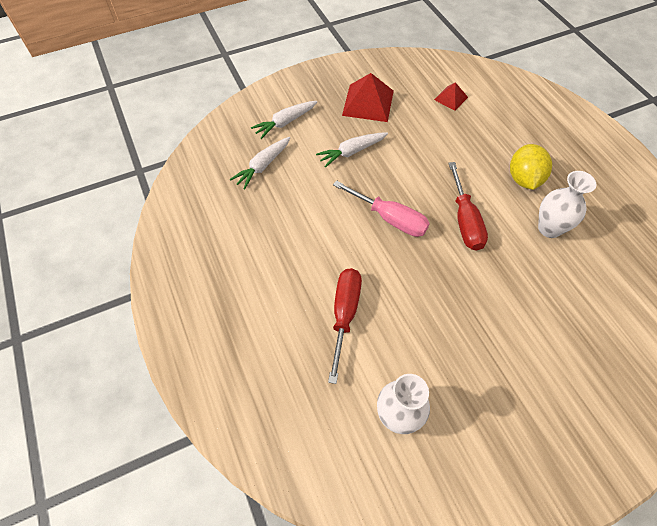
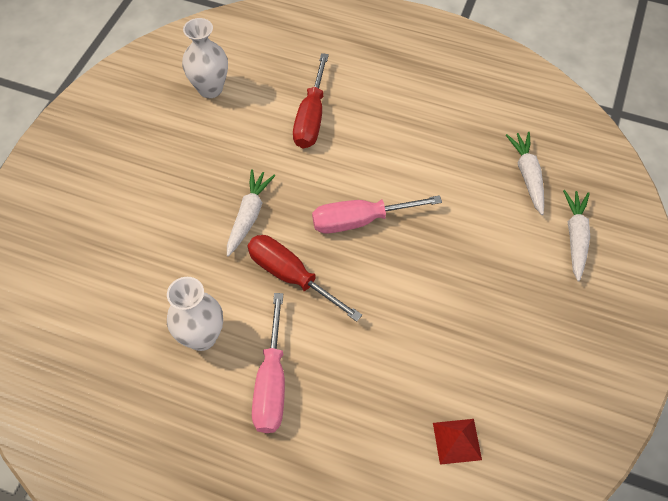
camera: 135 degrees right, 0 degrees up
(344, 315) = (311, 117): red screwdriver -> red screwdriver turned 45 degrees clockwise
(351, 152) = (473, 260): white carrot -> white carrot (249, 216)
(368, 102) = (534, 341): red pyramid -> none
(523, 179) = (272, 382): yellow lemon -> pink screwdriver

